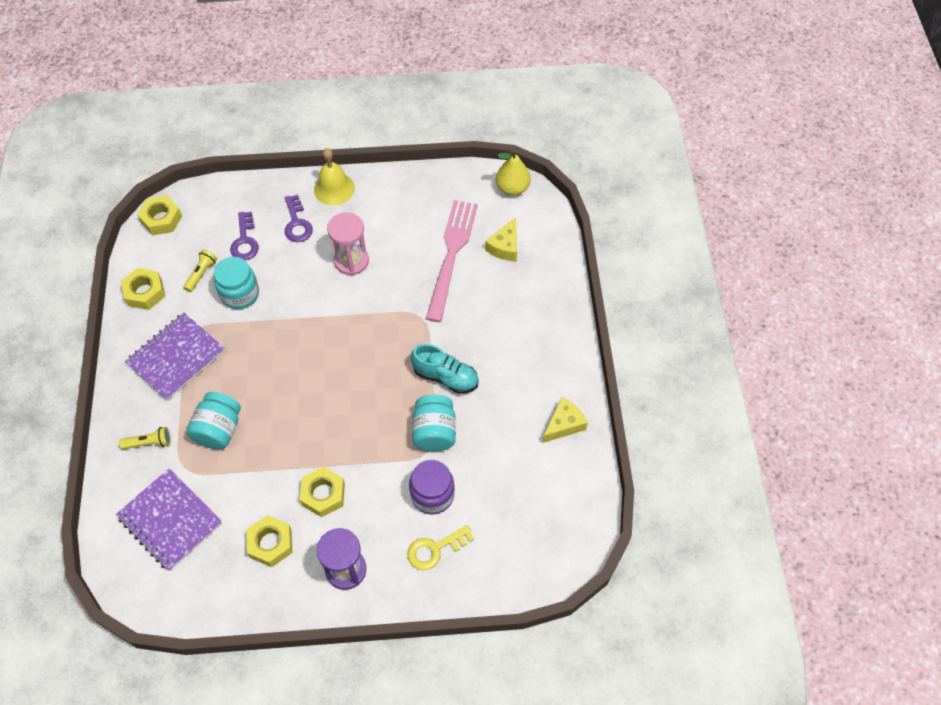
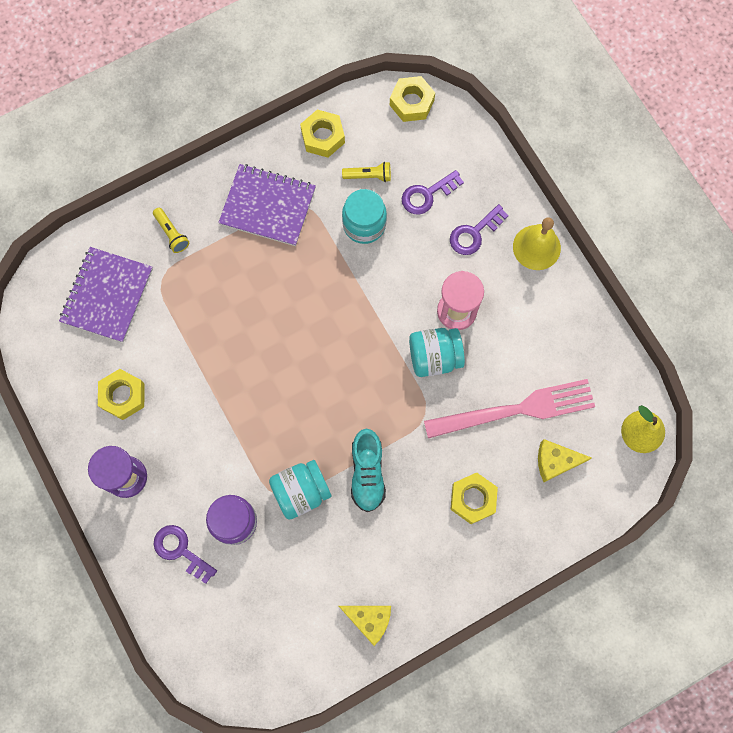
camera: 65 degrees right, 15 degrees up
(219, 430) = (212, 287): turquoise jar -> turquoise jar (434, 357)
(323, 494) = (190, 418): yellow nut -> yellow nut (472, 499)
(435, 549) = (180, 550): yellow key -> purple key

